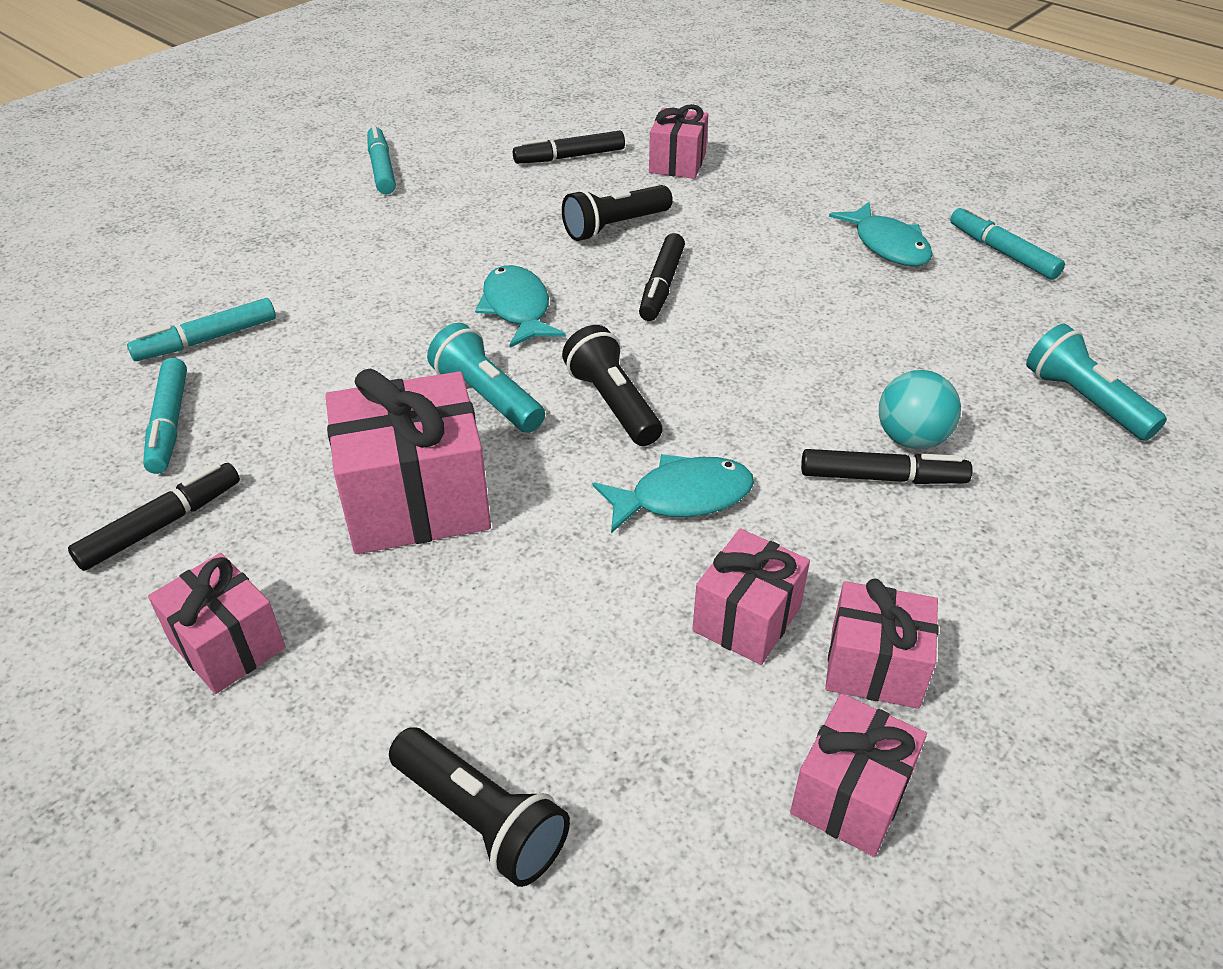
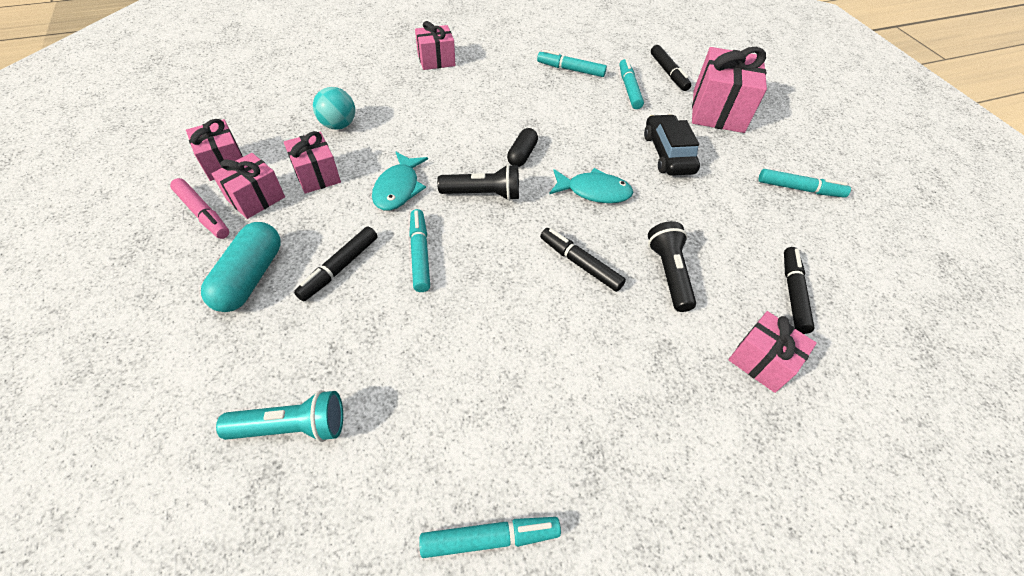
camera: 115 degrees right, 10 degrees up
(160, 525) = (509, 58): black marker -> black marker (668, 73)
(377, 268) = (668, 153): none -> black car
(416, 501) = (469, 114): pink gift -> pink gift (718, 111)
(481, 818) = (316, 87): black flashlight -> none
(487, 397) = (522, 155): turquoise flashlight -> black capsule
(782, 414) = (420, 255): none -> turquoise marker
(887, 245) = (554, 441): turquoise fish -> none
(911, 439) = (352, 300): turquoise ball -> turquoise ball (339, 125)
(976, 719) = (203, 213): none -> pink marker
(997, 560) = (250, 277): none -> turquoise capsule

